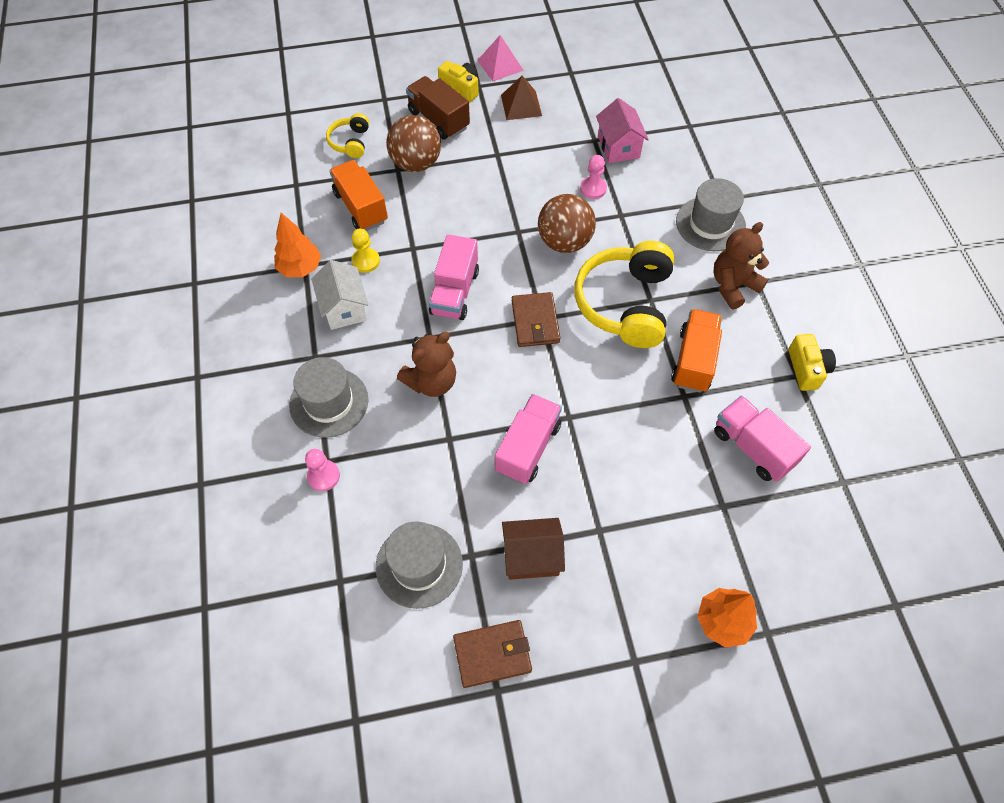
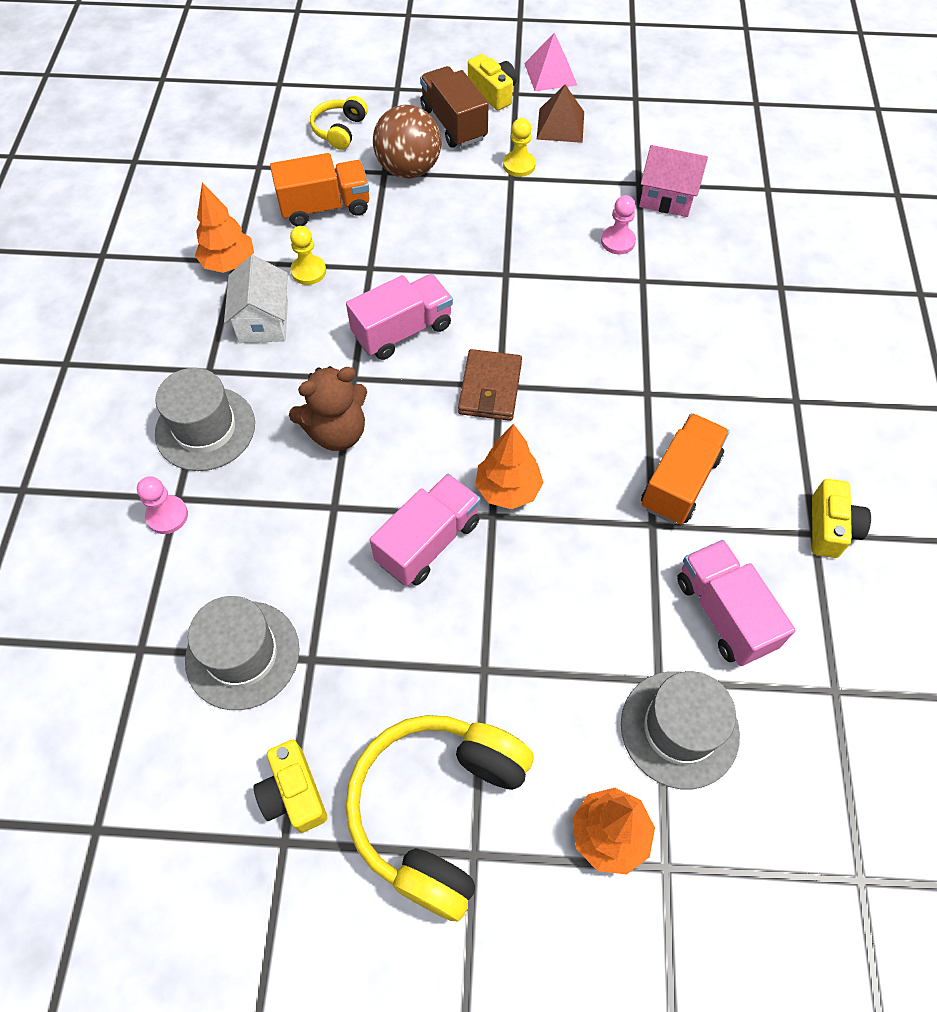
camera: 15 degrees right, 0 degrees up
(361, 207) = (325, 207): orange truck -> orange truck turned 90 degrees clockwise
(455, 292) = (402, 330): pink truck -> pink truck turned 150 degrees counterclockwise
(492, 654) = (293, 793): brown wallet -> yellow camera
(500, 143) = (519, 165): none -> yellow pawn
(531, 556) = (386, 681): brown house -> none
(564, 242) = (560, 298): brown ball -> none
(573, 395) = (508, 489): none -> orange tree
(618, 147) = (667, 197): pink house -> pink house turned 75 degrees counterclockwise
(625, 304) = (613, 391): yellow headphones -> yellow headphones (438, 810)
(710, 224) = (757, 315): grey hat -> grey hat (679, 729)
(733, 286) = (762, 399): brown teddy bear -> none

